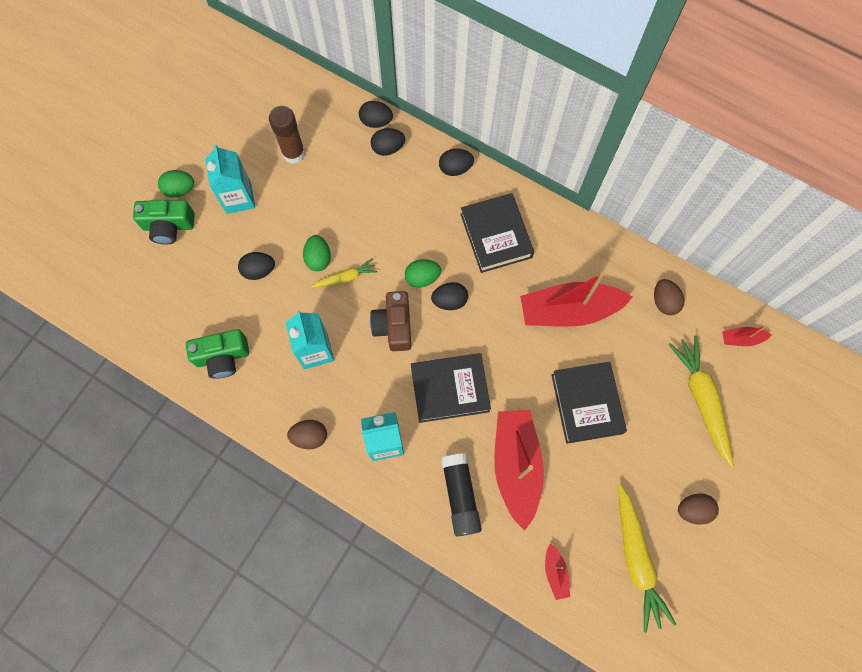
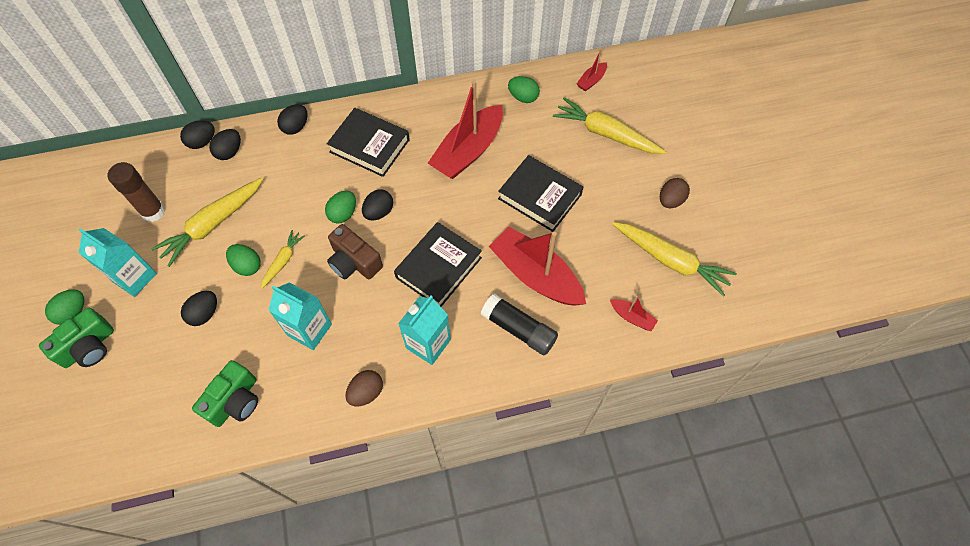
camera: 45 degrees left, 10 degrees down
(324, 201) = (213, 224): none -> yellow carrot
(664, 302) = (523, 97): brown egg -> green egg

